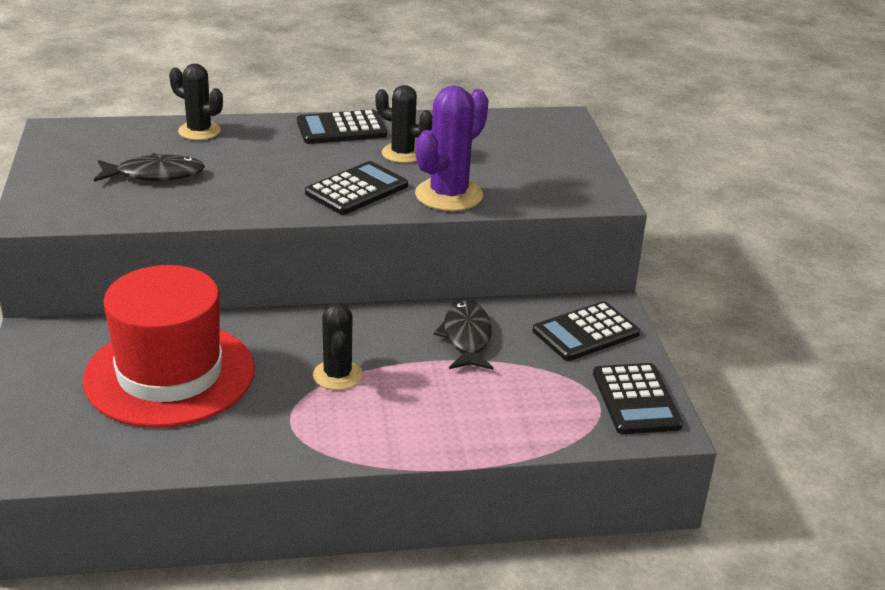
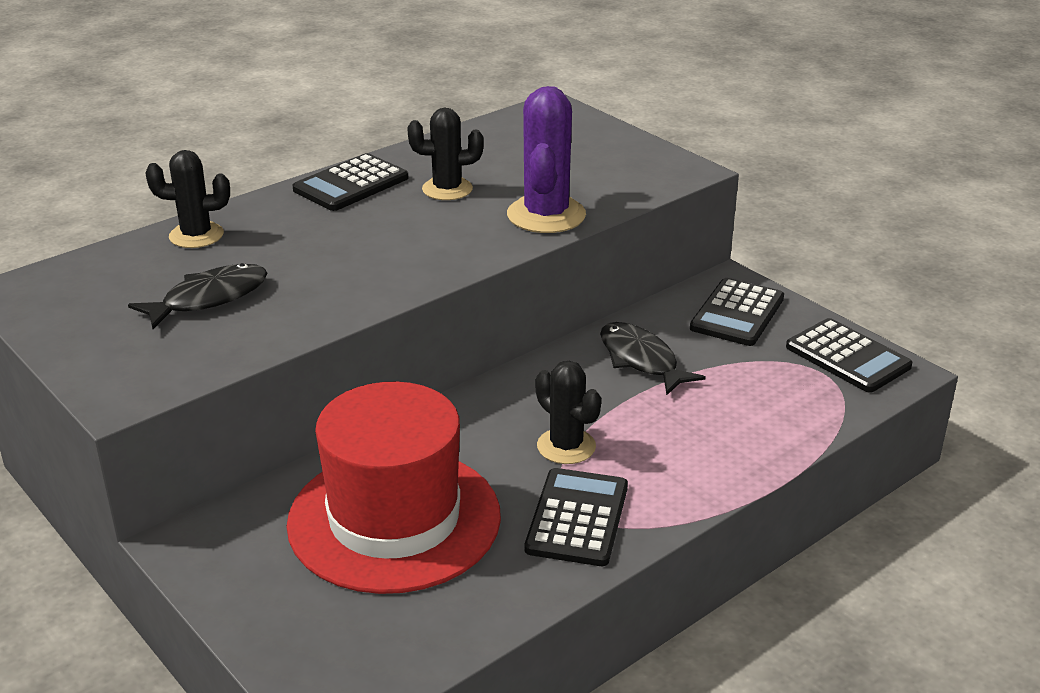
camera: 30 degrees left, 0 degrees up
(356, 189) = (449, 240): black calculator -> black calculator (577, 518)

